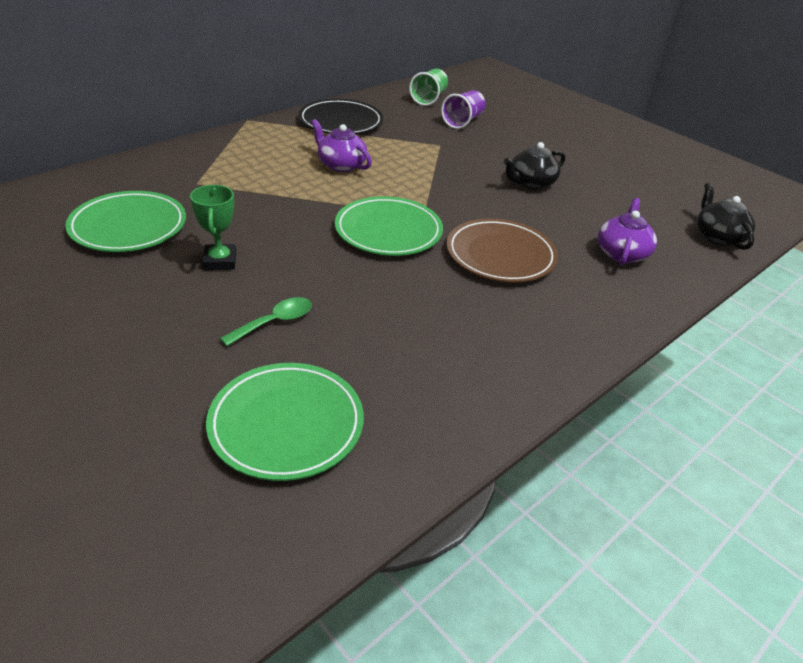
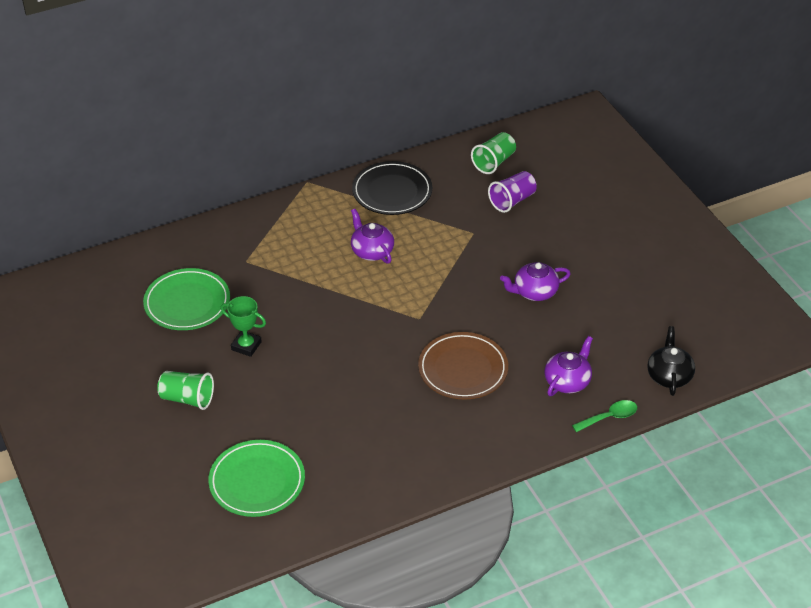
camera: 20 degrees right, 5 degrees up
(148, 329) = (187, 399): none -> green cup
(220, 261) = (246, 346): green trophy -> green trophy turned 75 degrees counterclockwise
(275, 322) = (271, 405): green spoon -> green spoon (609, 417)
(388, 231) = (383, 332): green plate -> none
(531, 183) = (534, 292): black teapot -> purple teapot

